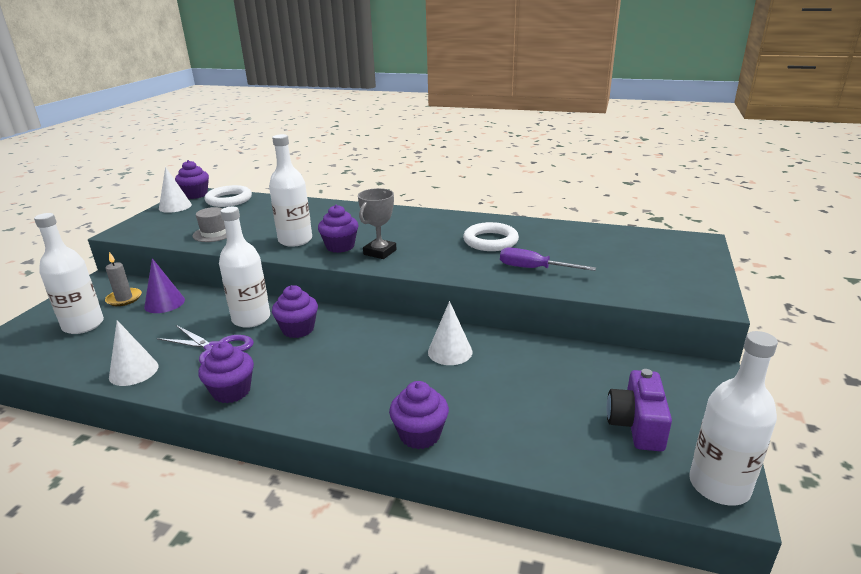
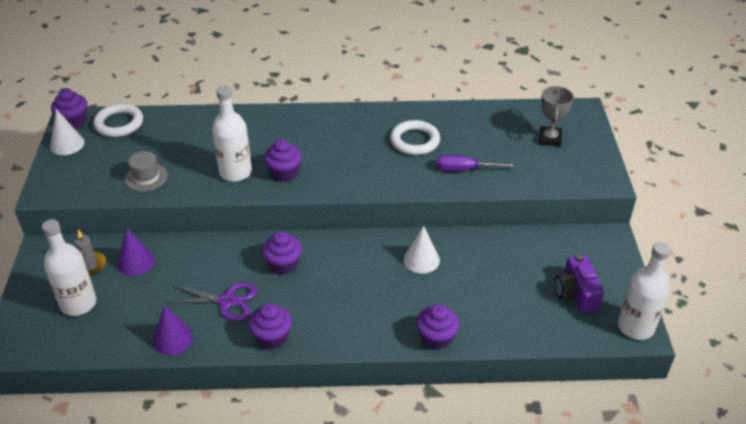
camera: 20 degrees left, 15 degrees up
(134, 371) = (172, 339): white cone -> purple cone
(251, 319) = (233, 262): white bottle -> none
(380, 252) = (325, 174): grey trophy -> grey trophy (549, 139)

